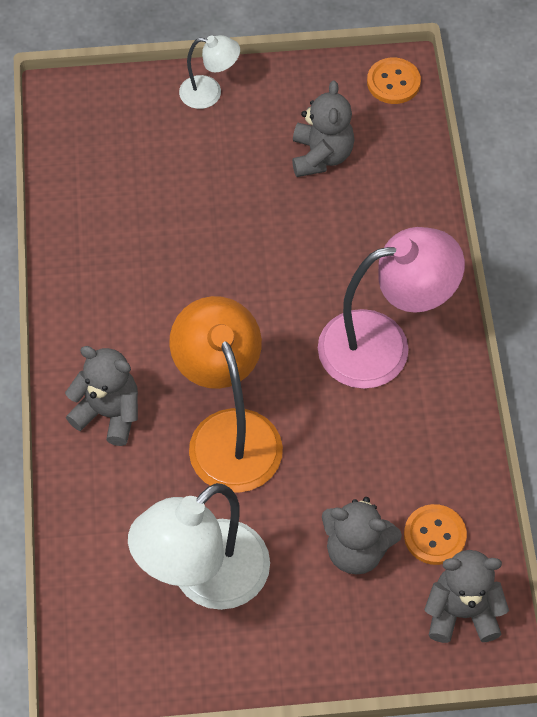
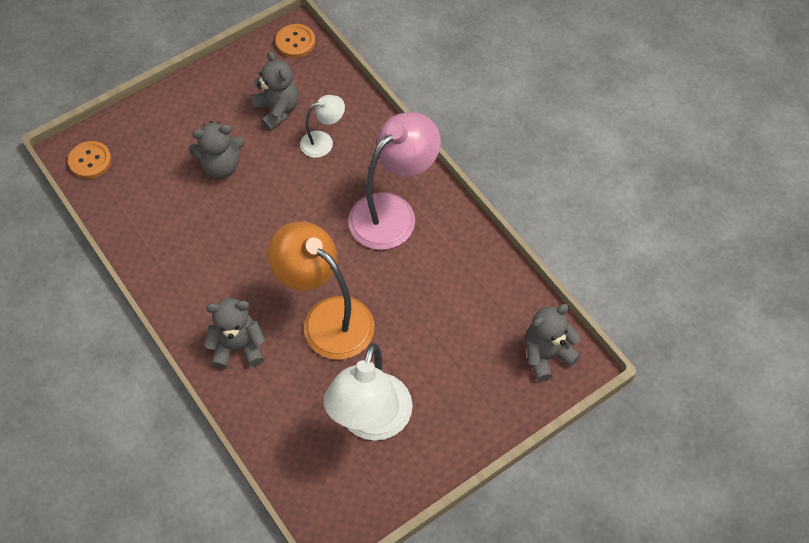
camera: 30 degrees left, 0 degrees up
(209, 93) = (175, 103): white lamp -> white lamp (323, 142)
(356, 550) = (457, 351): grey teddy bear -> grey teddy bear (221, 166)
(434, 535) = (500, 316): orange button -> orange button (90, 161)

